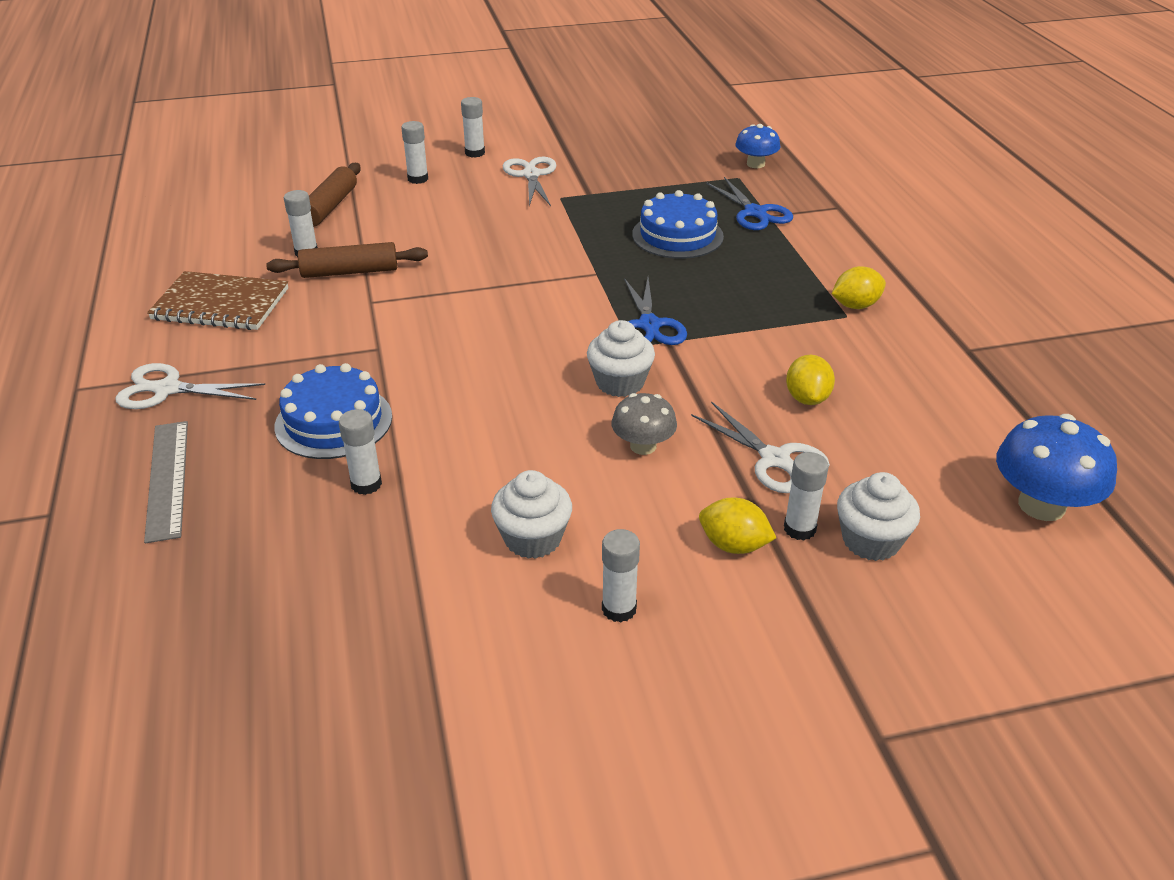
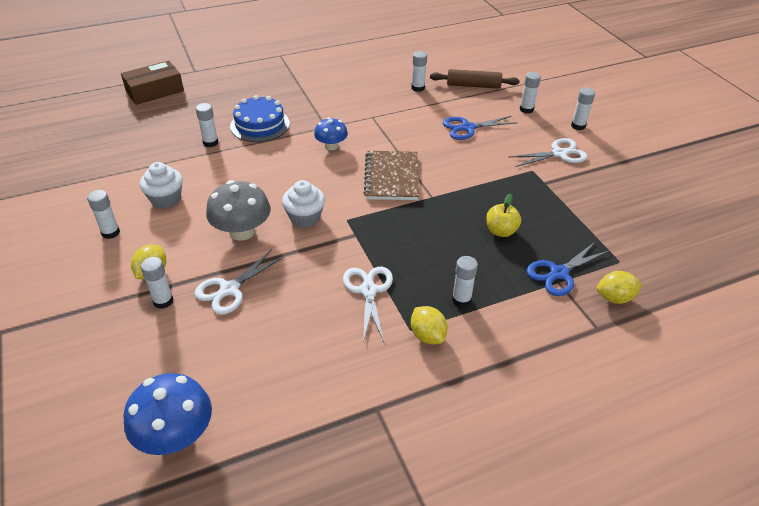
camera: 80 degrees right, 5 degrees up
(101, 578) = (155, 91): none -> brown box
(167, 389) = (282, 76): white scissors -> white scissors (368, 290)
(168, 479) = (216, 91): grey ruler -> none
(221, 304) = (358, 74): brown notebook -> brown notebook (392, 177)
(350, 272) = (402, 105): brown rolling pin -> none
(643, 446) = (242, 231): grey mushroom -> grey mushroom, size x1.60
(649, 325) = (372, 225): blue scissors -> blue scissors (467, 128)
(677, 235) = (501, 231): blue cake -> yellow apple
(755, 164) = (652, 272): blue mushroom -> blue mushroom (331, 146)
(796, 277) = (461, 300): none -> white glue stick
(807, 398) = (297, 305): yellow lemon -> yellow lemon (614, 298)
(871, 541) = (149, 334): white cupcake -> none

